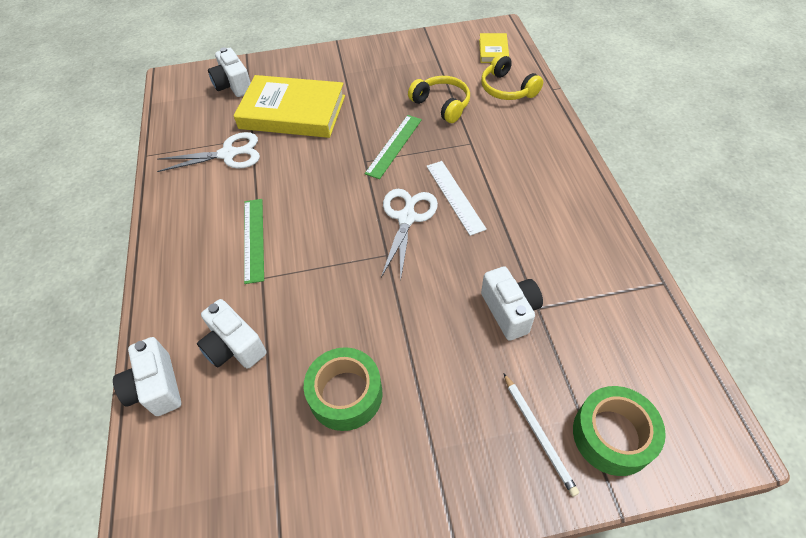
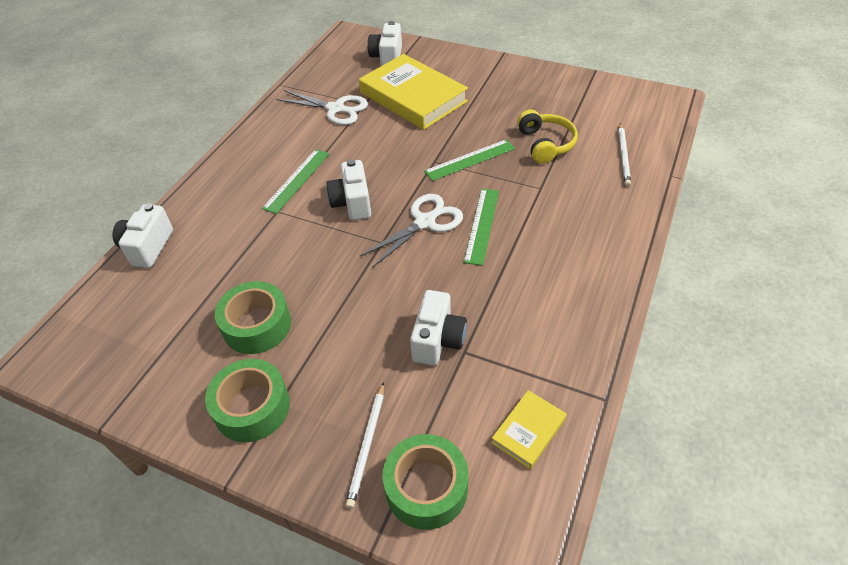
camera: 35 degrees right, 5 degrees down
(234, 347) = (216, 249): white camera -> white camera (352, 203)
(413, 470) = (252, 407): none -> green tape
(455, 196) = (482, 225): white ruler -> green ruler
(493, 51) = (644, 116): yellow book -> yellow book (528, 431)
(507, 89) = (623, 156): yellow headphones -> white pencil

